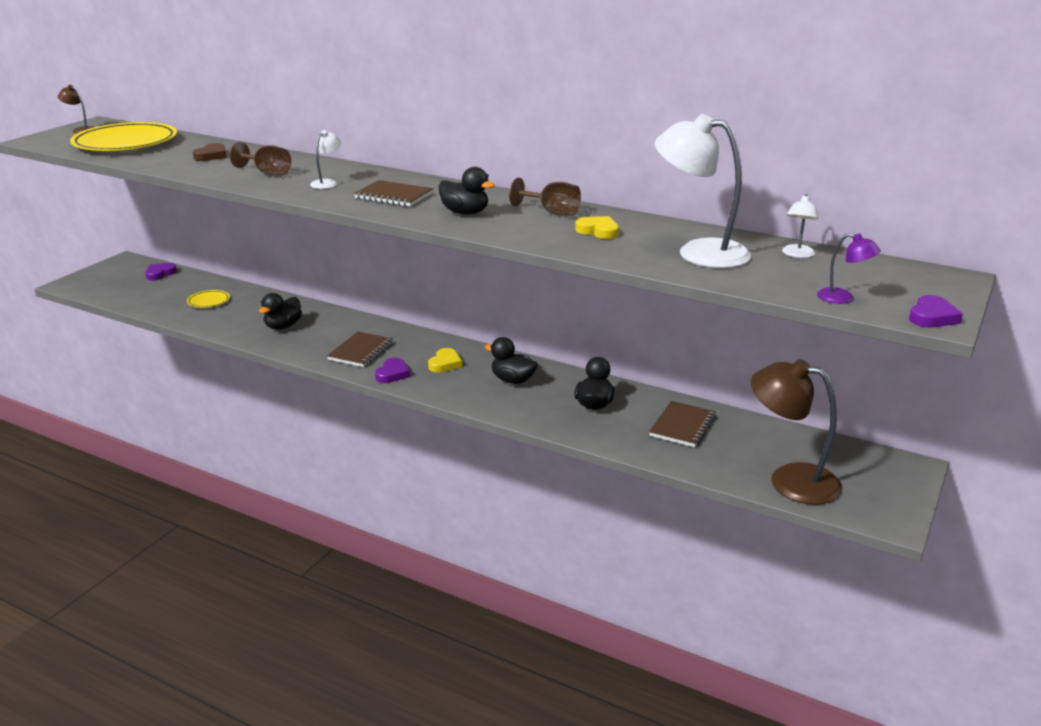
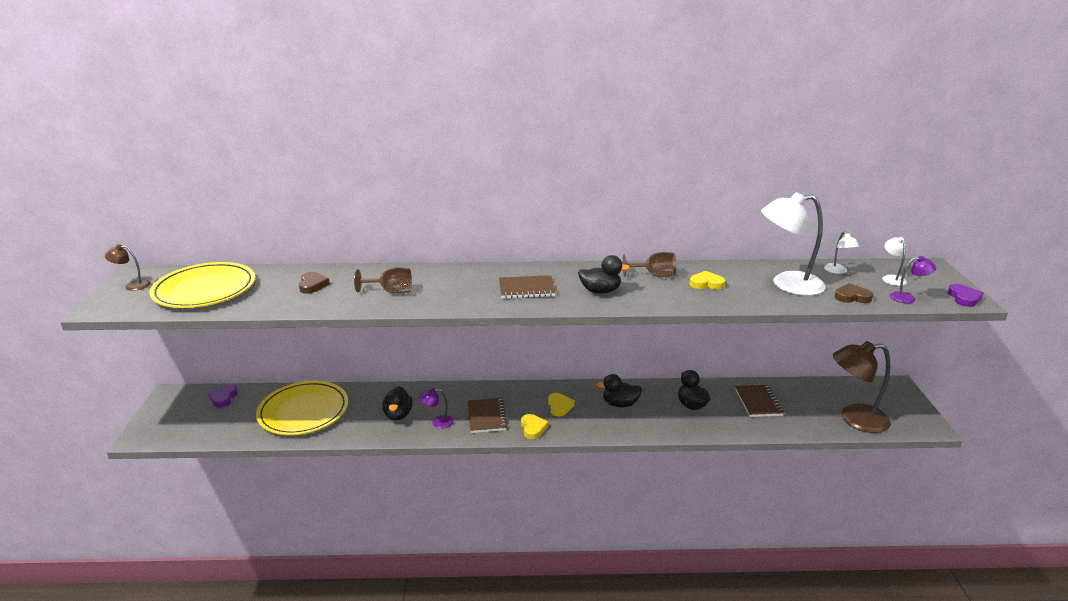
camera: 30 degrees left, 0 degrees up
(208, 301) = (303, 411): yellow plate -> yellow plate, size x2.32
(310, 343) = (438, 422): none -> purple lamp
(327, 183) = (456, 289): white lamp -> white lamp (891, 278)
(392, 374) = (533, 428): purple heart -> yellow heart
(763, 280) = (852, 297): none -> brown heart

